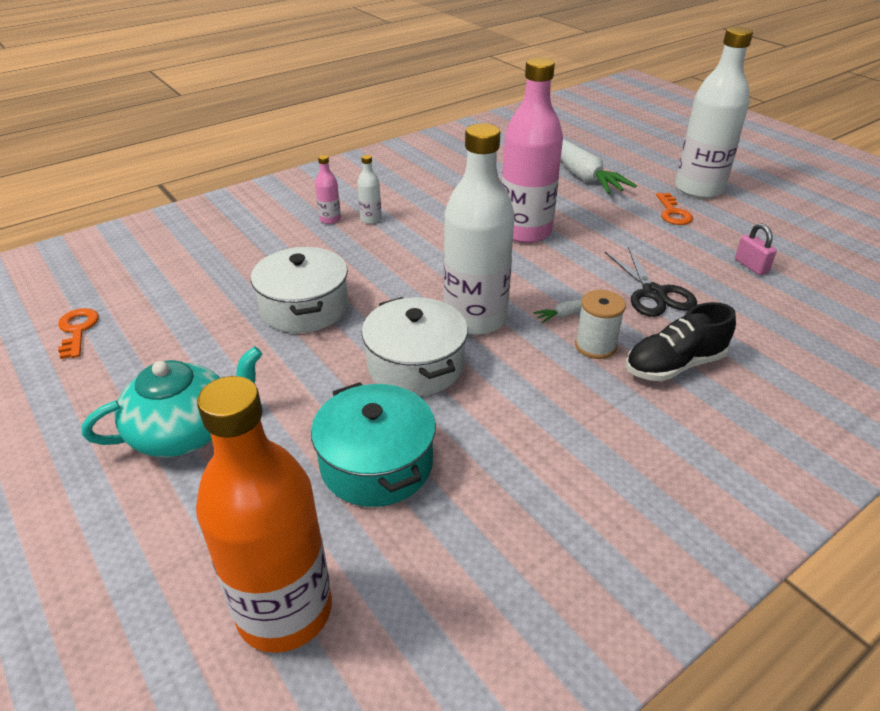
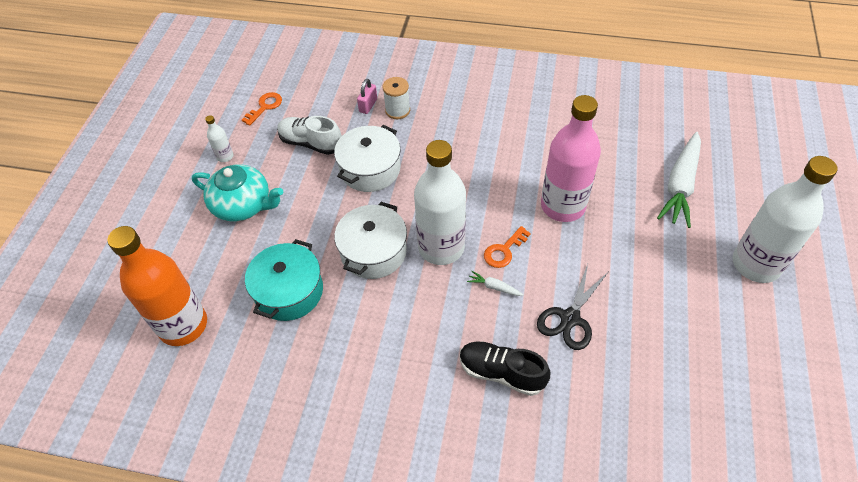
camera: 50 degrees right, 15 degrees up
(195, 326) = (311, 143): none -> white shoe
(330, 219) = (461, 110): pink bottle -> none
(371, 219) = (483, 126): white bottle -> white bottle (225, 156)
(595, 346) = (477, 321): white spool -> white spool (397, 110)
(672, 213) = (694, 269): orange key -> orange key (504, 250)
(751, 266) = (675, 356): pink padlock -> pink padlock (368, 105)

